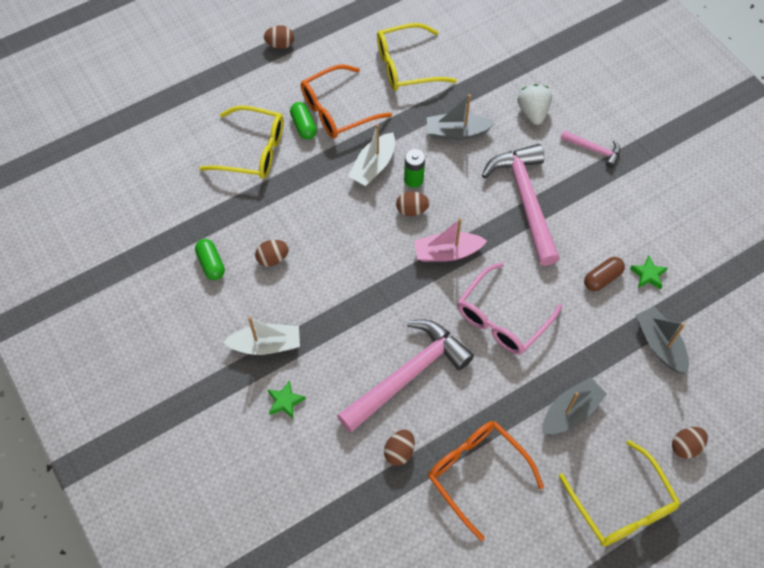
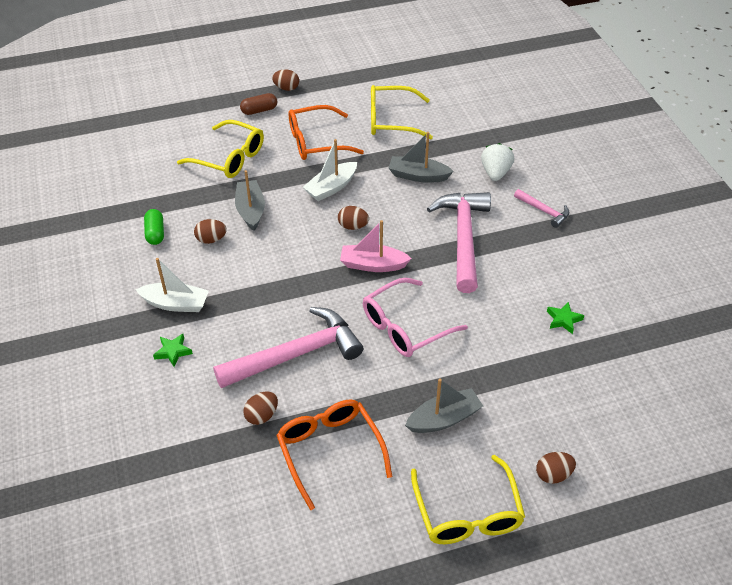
camera: 15 degrees right, 15 degrees down
(303, 126) = (281, 148): green capsule -> none
(413, 179) = (364, 204): green battery -> none
(602, 278) = (516, 314): brown capsule -> brown capsule (259, 110)
(659, 344) = (556, 380): grey boat -> grey boat (250, 210)

